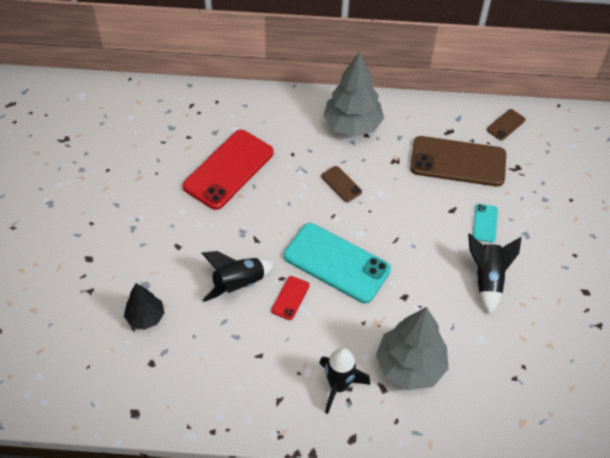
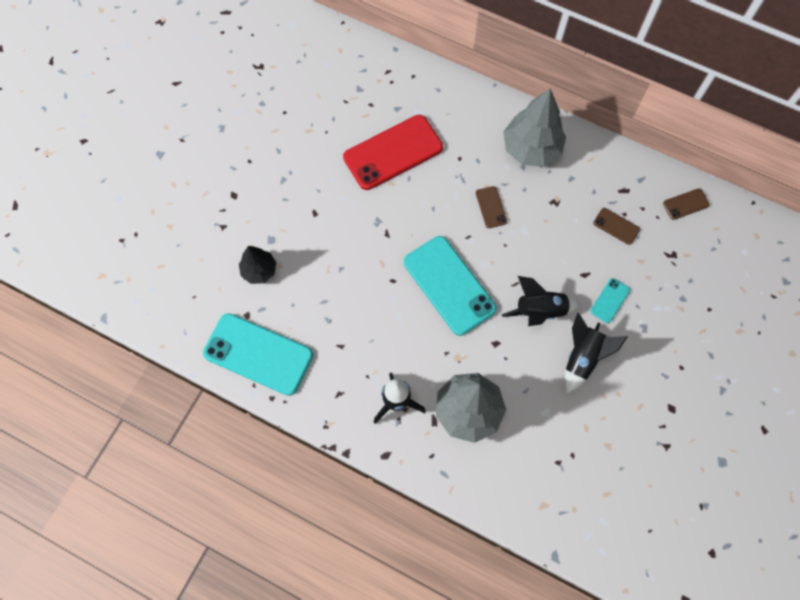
camera: 25 degrees right, 15 degrees up
(180, 395) = (258, 354): none -> turquoise phone
(238, 284) = (352, 271): black rocket -> black rocket (539, 311)
(290, 298) = (392, 303): red phone -> none
(458, 162) = (616, 226): brown phone -> brown phone, size x0.45

